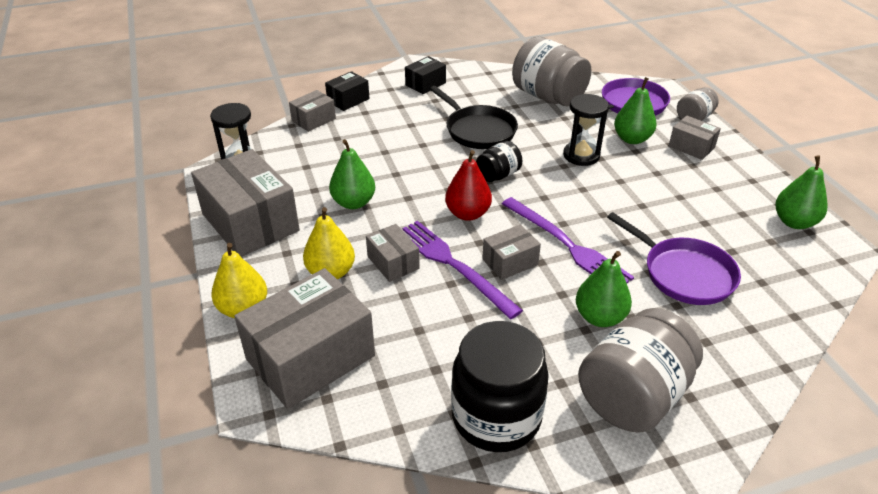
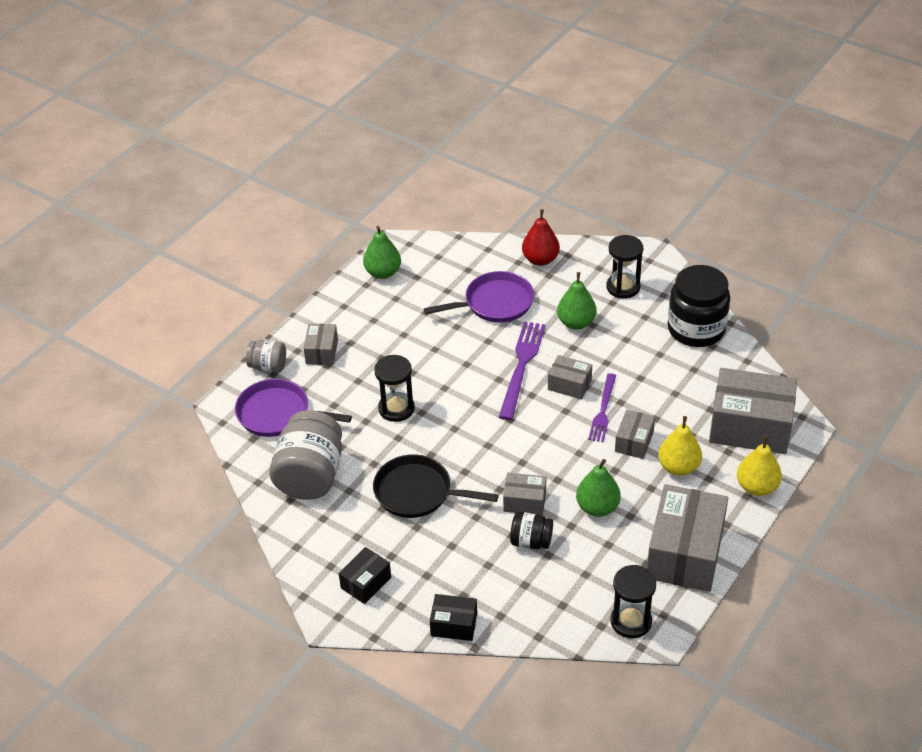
camera: 125 degrees left, 5 degrees up
(313, 120) = (514, 625): grey box -> grey box (524, 501)
(425, 84) = (366, 583): black box -> black box turned 60 degrees counterclockwise
(453, 265) = (603, 410): purple fork -> purple fork, size x0.65
(467, 214) = (541, 434): red pear -> red pear (540, 259)
(478, 130) = (417, 492): black pan -> black pan turned 90 degrees counterclockwise
(498, 175) = (474, 443): black jar -> black jar (531, 541)
(632, 139) = (340, 389): green pear -> none
(633, 396) = (623, 287): grey jar -> black hourglass
(684, 273) = (495, 303): purple pan -> purple pan turned 60 degrees clockwise

